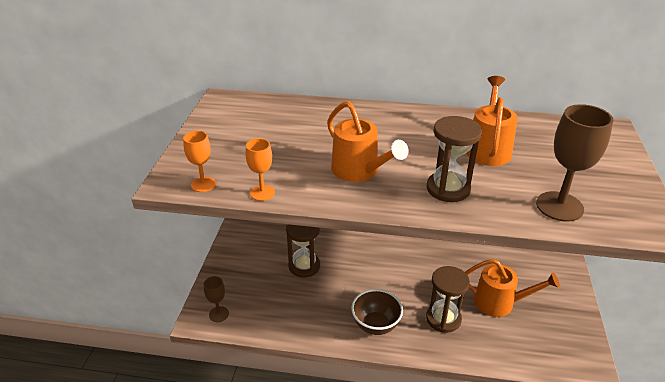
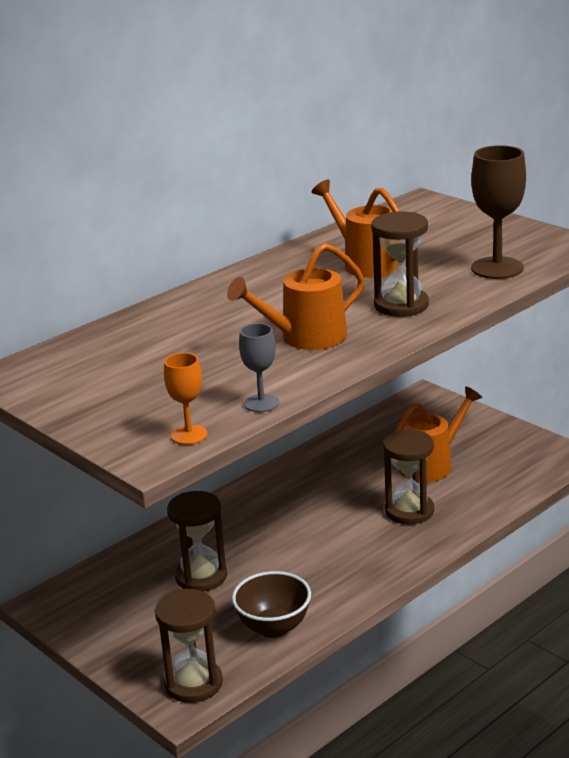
camera: 50 degrees left, 10 degrees down
(219, 314) = (193, 683): brown goblet -> brown hourglass
(262, 193) = (261, 403): orange goblet -> grey goblet
(360, 171) = (305, 338): orange watering can -> orange watering can turned 150 degrees clockwise
(375, 325) = (364, 562): brown bowl -> brown bowl (274, 627)

